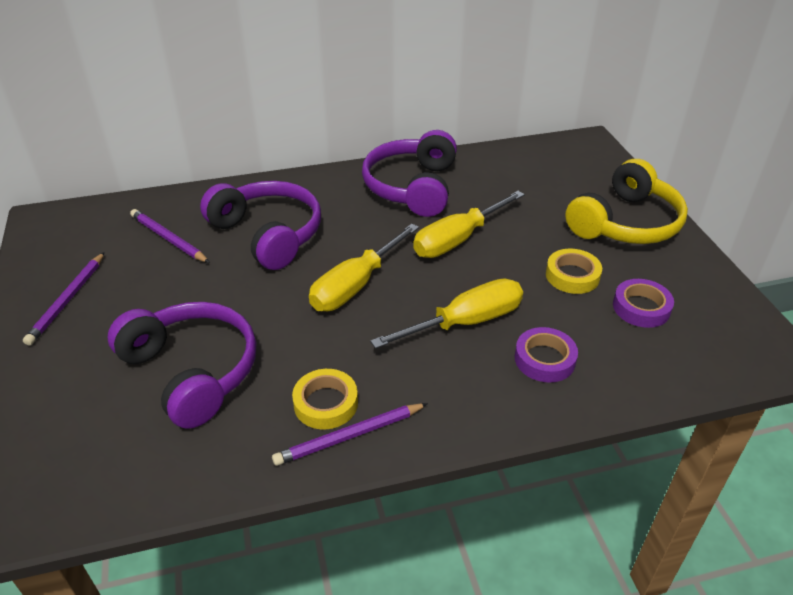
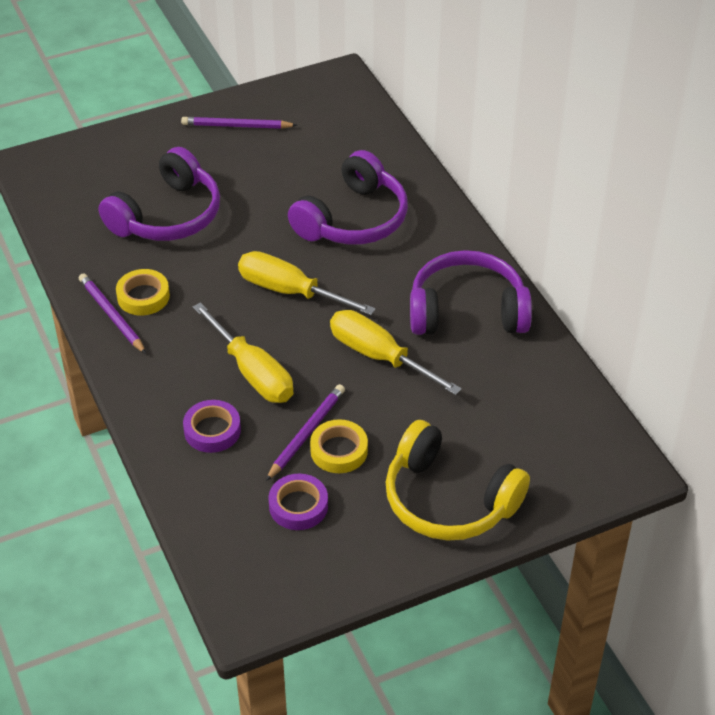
camera: 80 degrees right, 5 degrees up
(169, 239) = (330, 158): purple pencil -> purple pencil (306, 434)

